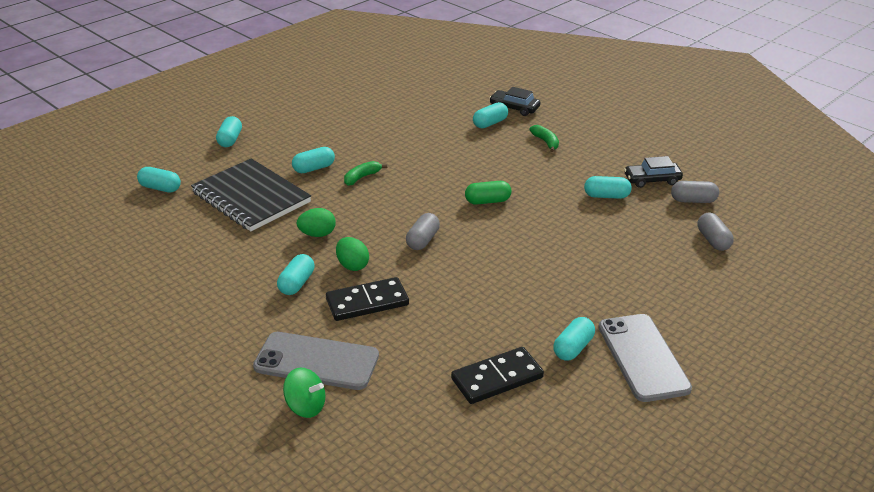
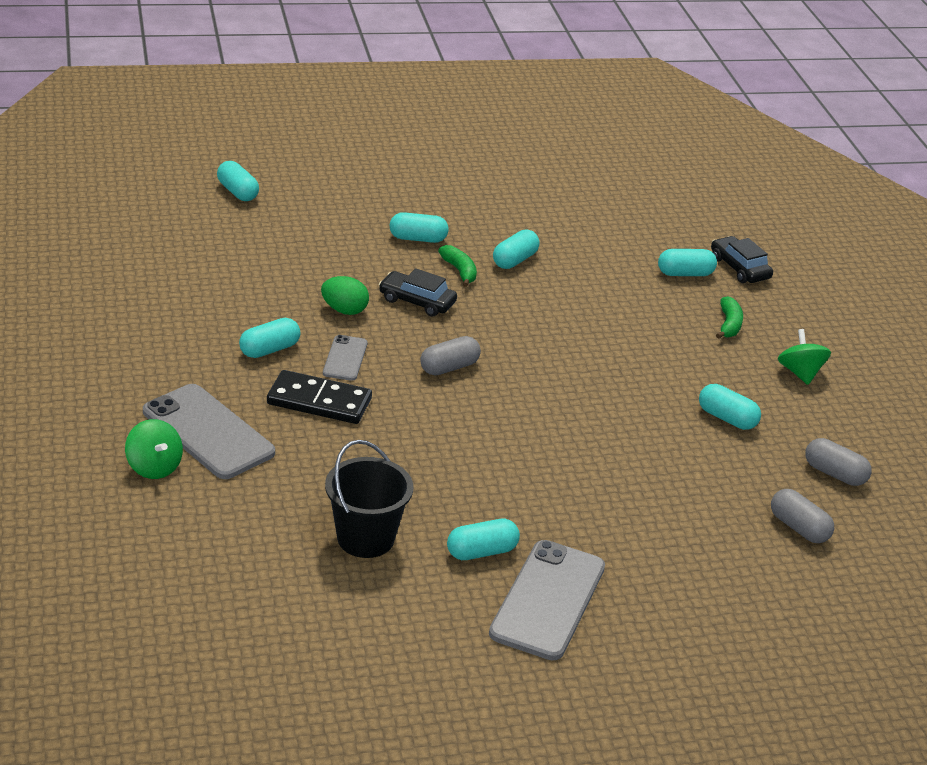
camera: 30 degrees right, 0 degrees up
(230, 140) = (362, 169): turquoise capsule -> turquoise capsule (515, 260)
(251, 197) = (318, 241): black notebook -> none
(352, 265) = (345, 358): green egg -> grey phone
(362, 177) = (459, 271): green banana -> green banana turned 75 degrees clockwise
(487, 201) = (573, 360): green capsule -> none
(497, 378) = (365, 538): black domino -> black bucket
(611, 152) = (800, 373): none -> green spinning top
(652, 180) = (811, 427): black car -> black car (417, 301)
(713, 240) = (798, 528): grey capsule -> grey capsule turned 60 degrees counterclockwise

